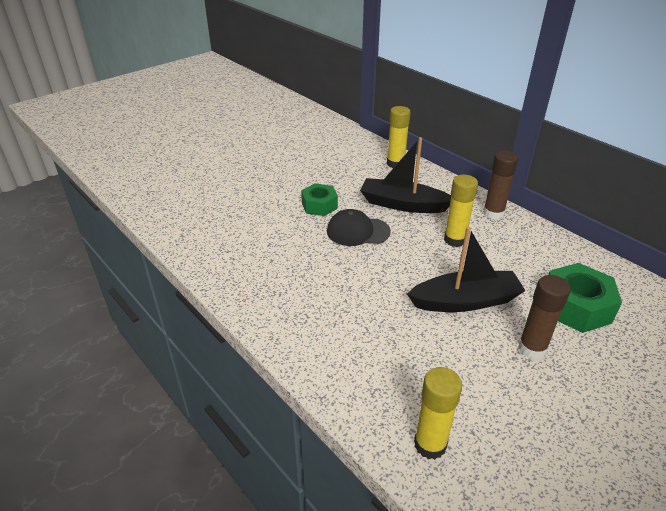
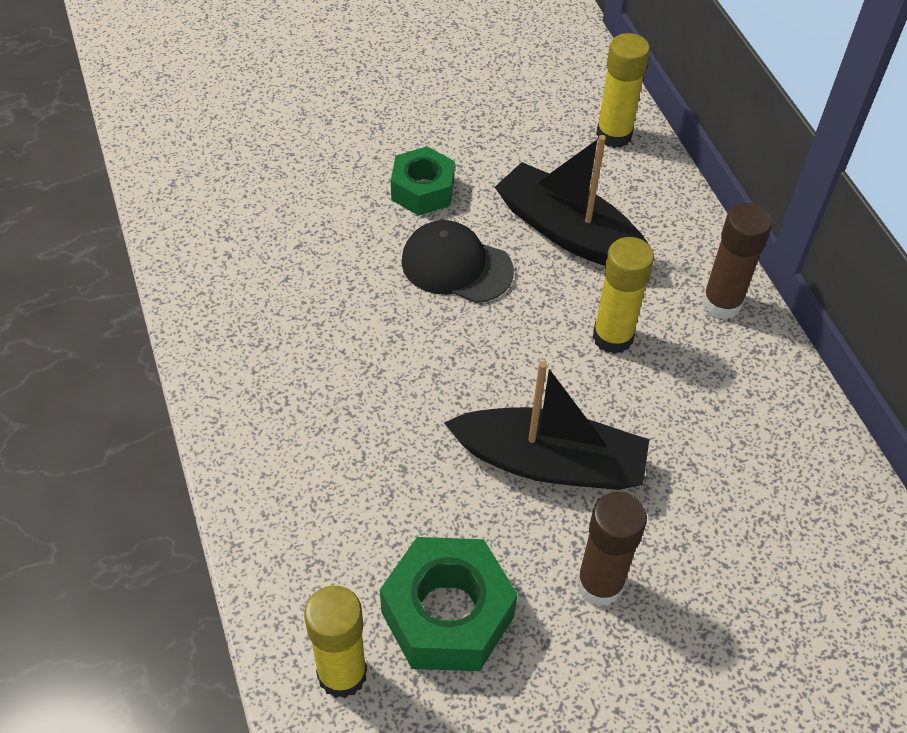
camera: 20 degrees right, 15 degrees up
(576, 307) = (731, 539): green nut -> green nut (447, 614)

